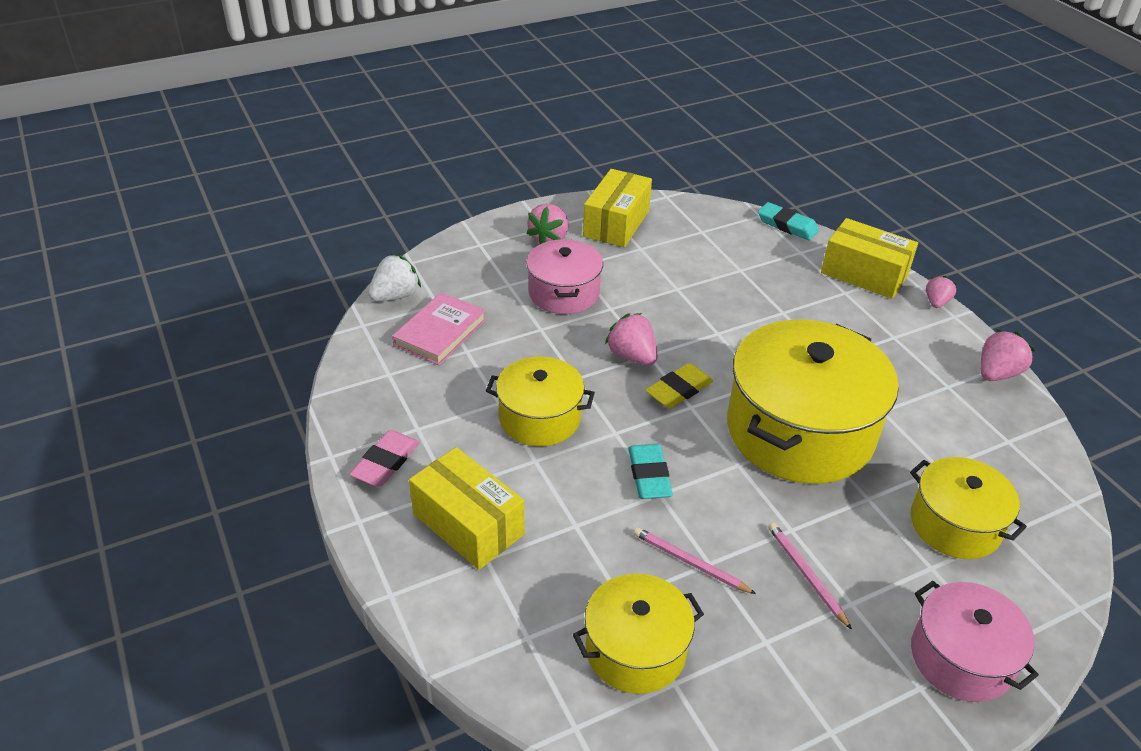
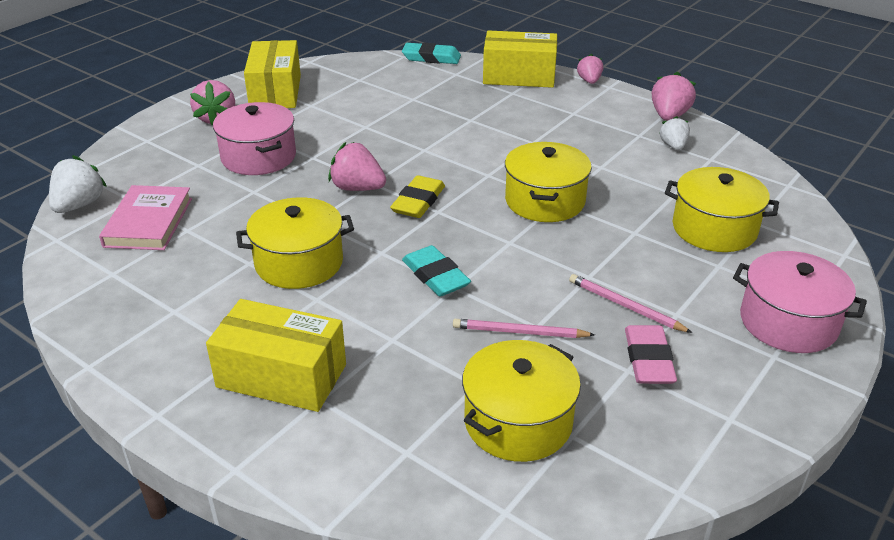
camera: 25 degrees left, 5 degrees down
(385, 462) = (156, 352): pink eraser -> pink eraser (648, 359)
(800, 431) = (545, 201): yellow pot -> yellow pot, size x0.56
(977, 411) = (673, 146): none -> white strawberry

